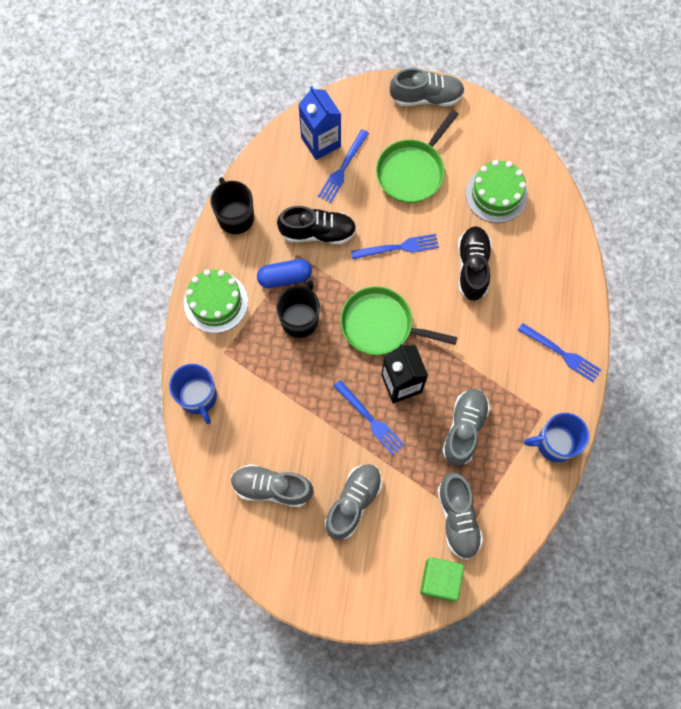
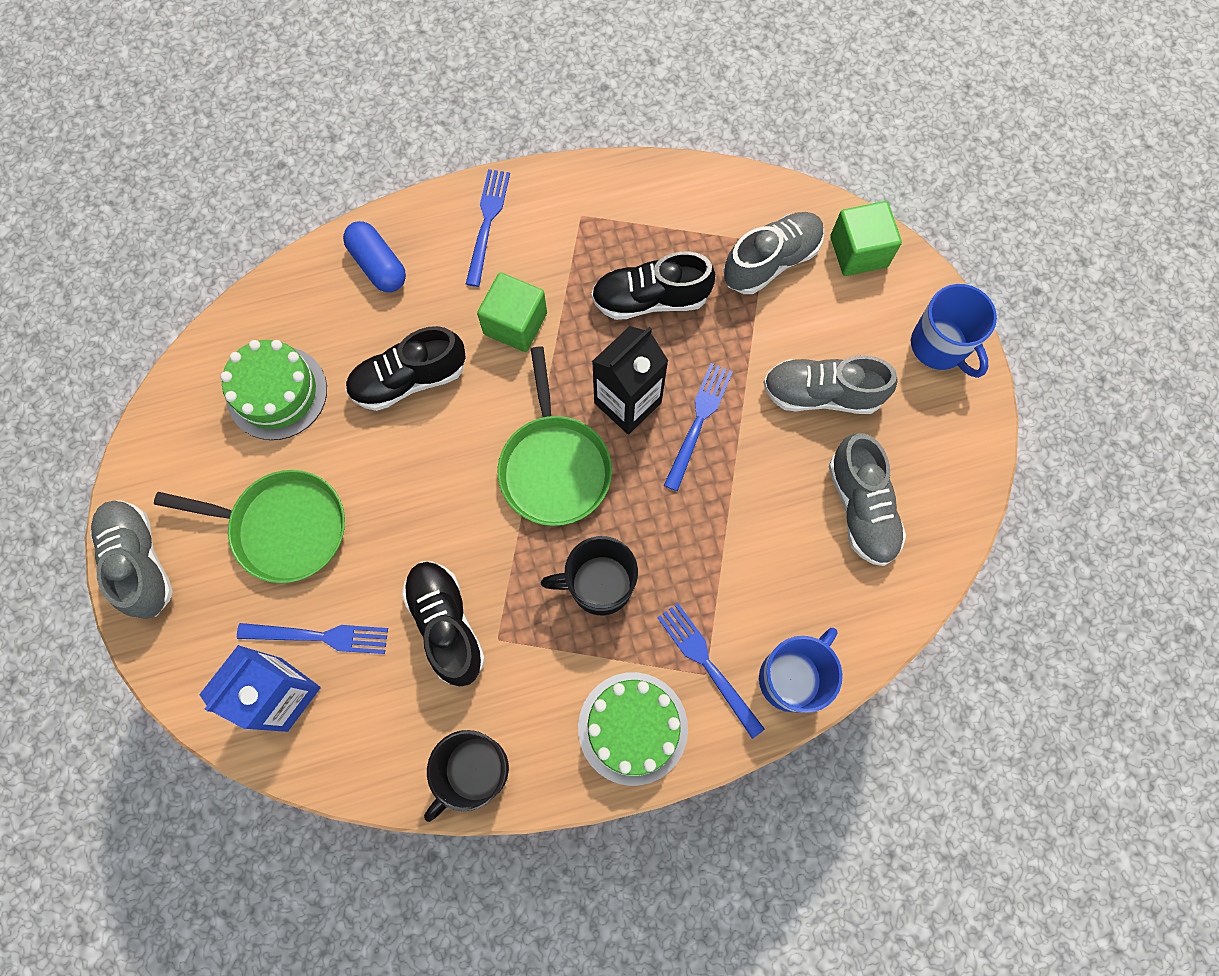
camera: 115 degrees left, 0 degrees up
(285, 277) = (543, 640): blue capsule -> blue capsule (378, 265)
(398, 247) = (421, 494): blue fork -> blue fork (707, 665)
(464, 429) = (650, 299): grey shoe -> black shoe
(483, 341) = (515, 324): none -> green cube
(554, 443) = (614, 188): blue mug -> blue mug (939, 346)

